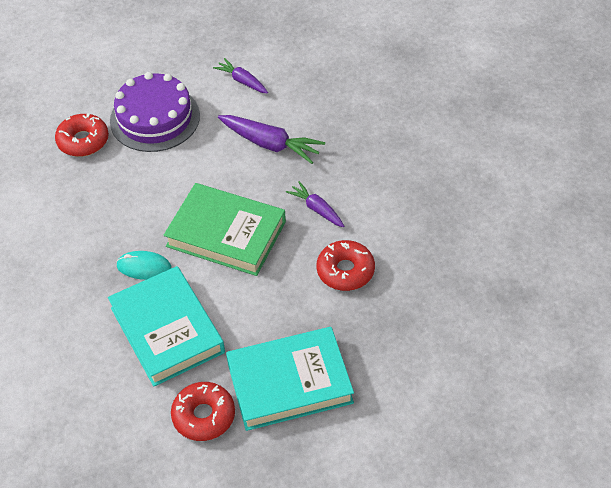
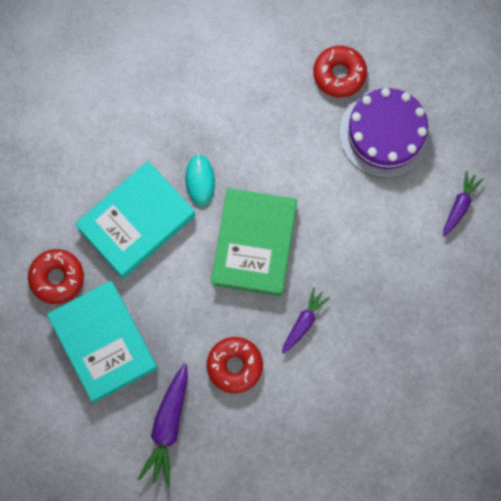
camera: 75 degrees right, 25 degrees up
(270, 144) = (377, 257): purple carrot -> purple carrot (168, 427)

